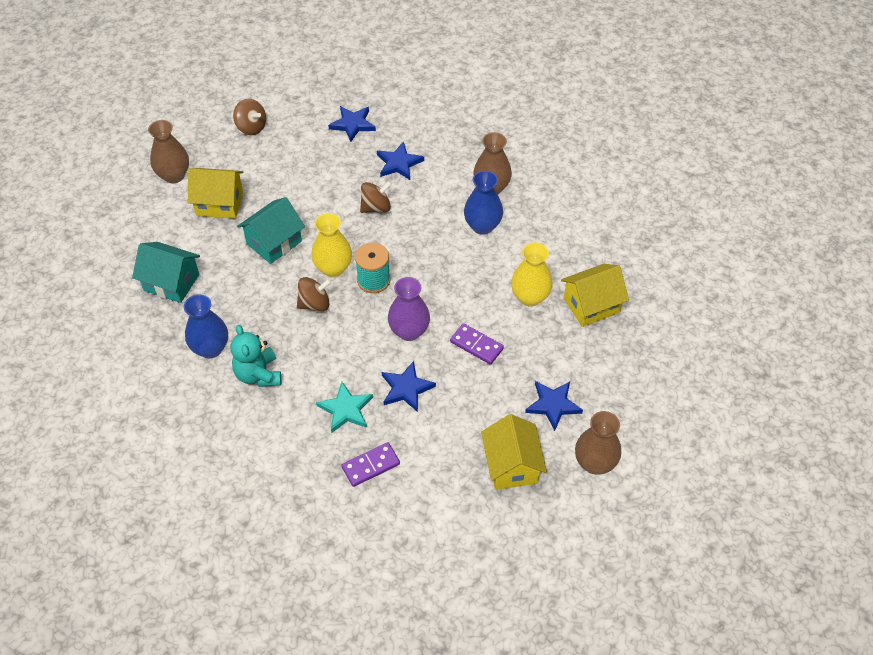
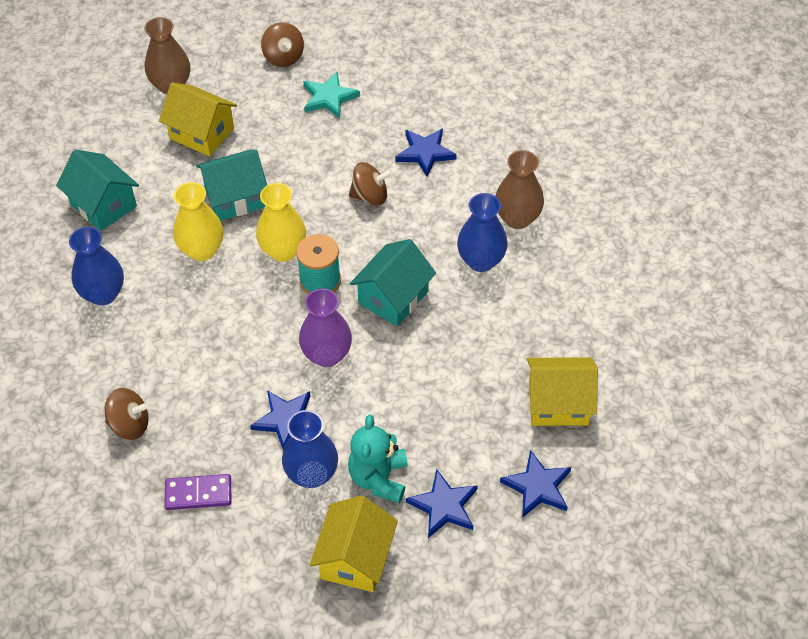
camera: 25 degrees right, 0 degrees up
(258, 374) = (136, 342): turquoise teddy bear -> turquoise teddy bear (379, 478)
(314, 304) = (240, 284): brown spinning top -> brown spinning top (130, 425)
(346, 409) = (207, 418): turquoise star -> turquoise star (329, 98)
(353, 124) = (398, 90): blue star -> blue star (537, 487)
(434, 273) = (393, 297): none -> turquoise house
(447, 419) = (312, 474): none -> blue vase
(476, 345) = (394, 400): purple domino -> none
(530, 297) = (489, 366): yellow vase -> yellow vase (202, 250)
(594, 463) = (454, 596): brown vase -> none

